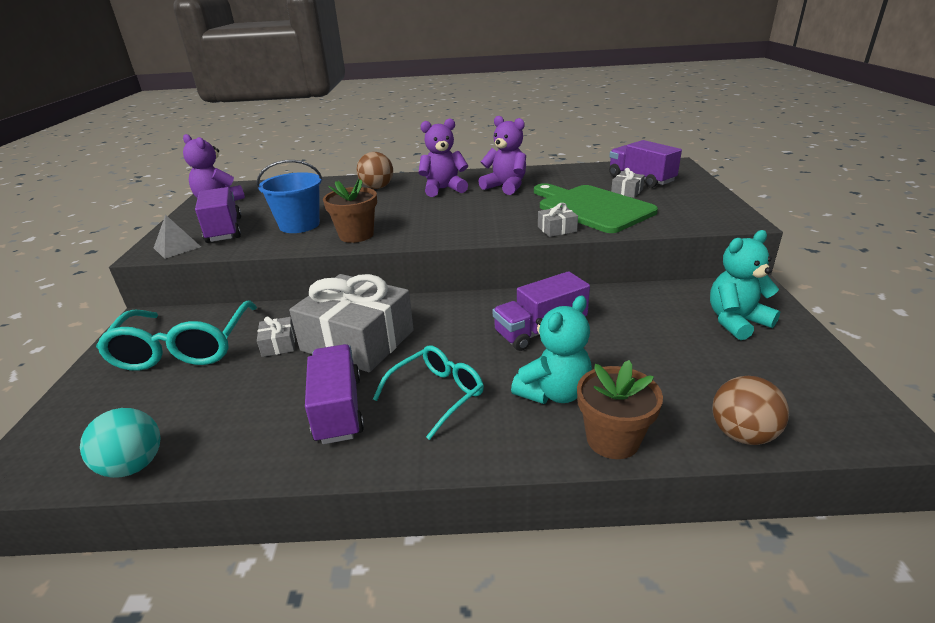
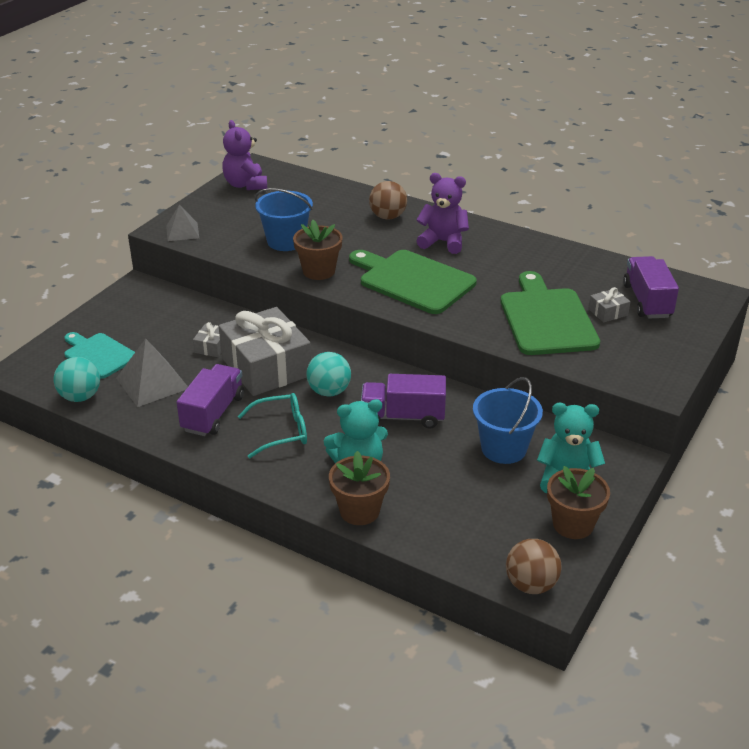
camera: 30 degrees right, 5 degrees up
(132, 404) = (98, 355): none -> turquoise cutting board
(184, 348) = (150, 323): turquoise glasses -> none
(224, 230) = (226, 225): purple truck -> none
(231, 407) = (152, 383): none -> grey pyramid
(446, 337) = (329, 391): none -> turquoise ball
(451, 217) = (413, 281): none -> green cutting board
(505, 187) = (502, 261): purple teddy bear -> none
(557, 229) = (484, 330): grey gift -> none
(656, 320) = (503, 448): none -> blue bucket
(742, 434) = (446, 548): brown ball -> brown ball (531, 584)
(799, 356) = (573, 524): none -> brown flower pot

